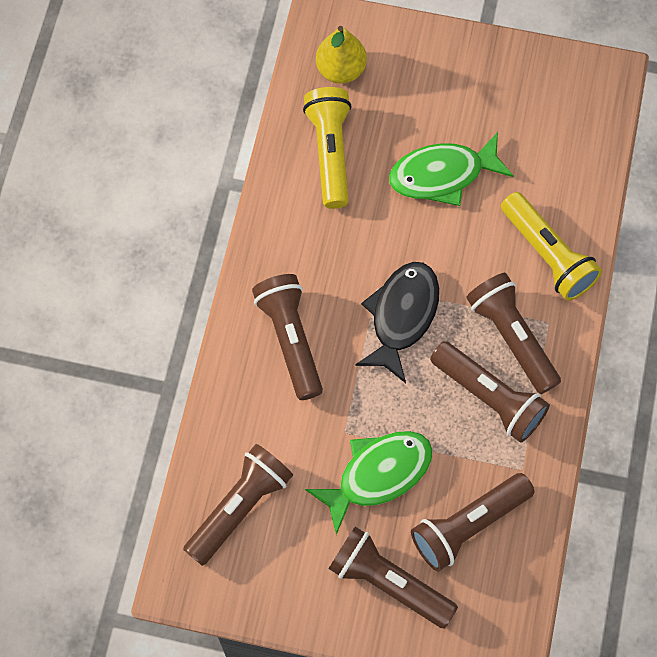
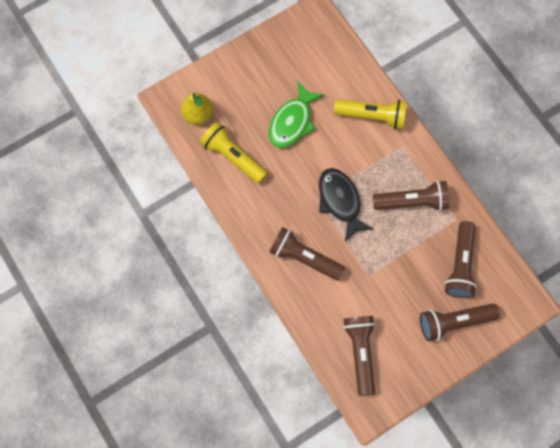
camera: 45 degrees left, 5 degrees up
(378, 475) = (402, 280): green fish -> none
(512, 337) = (394, 166): brown flashlight -> none

